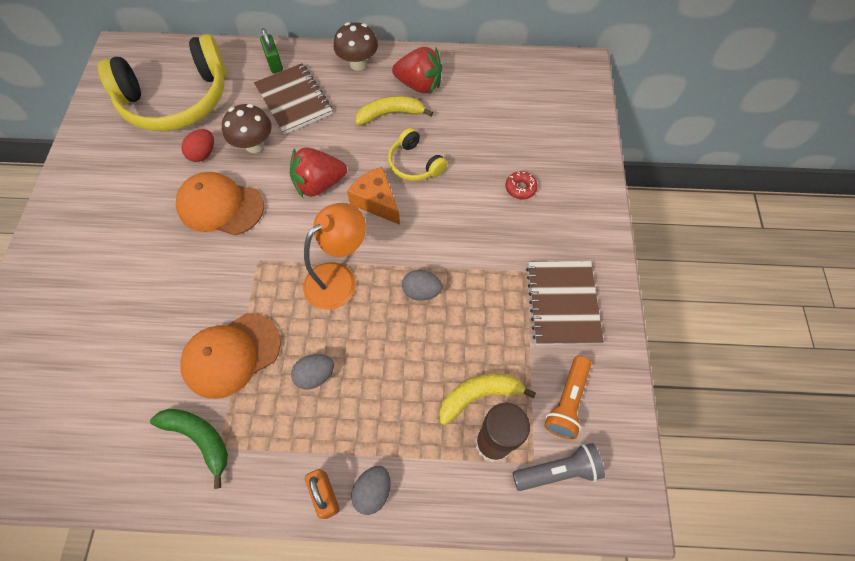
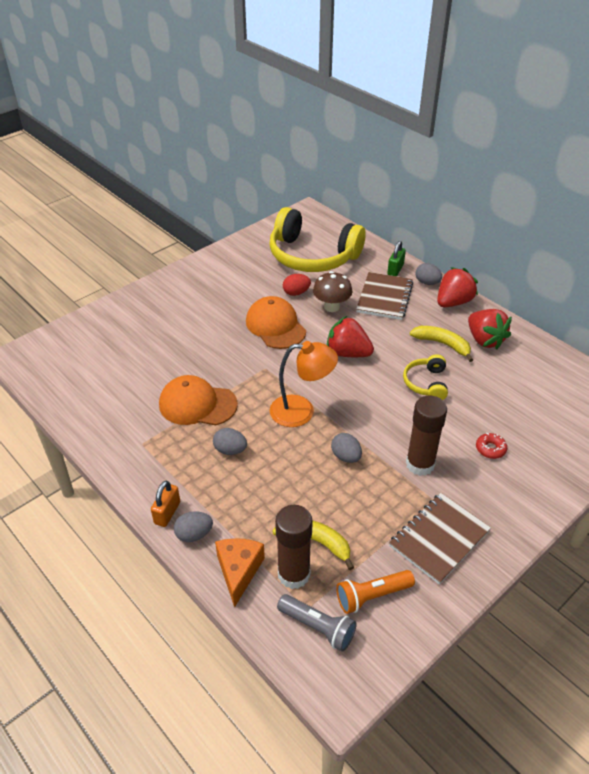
camera: 45 degrees right, 20 degrees down
(199, 438) = (137, 431): green banana -> none
(316, 58) = (427, 282): none -> grey egg
(358, 64) = (453, 302): brown mushroom -> red strawberry
(376, 201) = (374, 387): orange cheese -> orange cheese (238, 571)
(485, 247) = (420, 464): none -> brown glue stick

